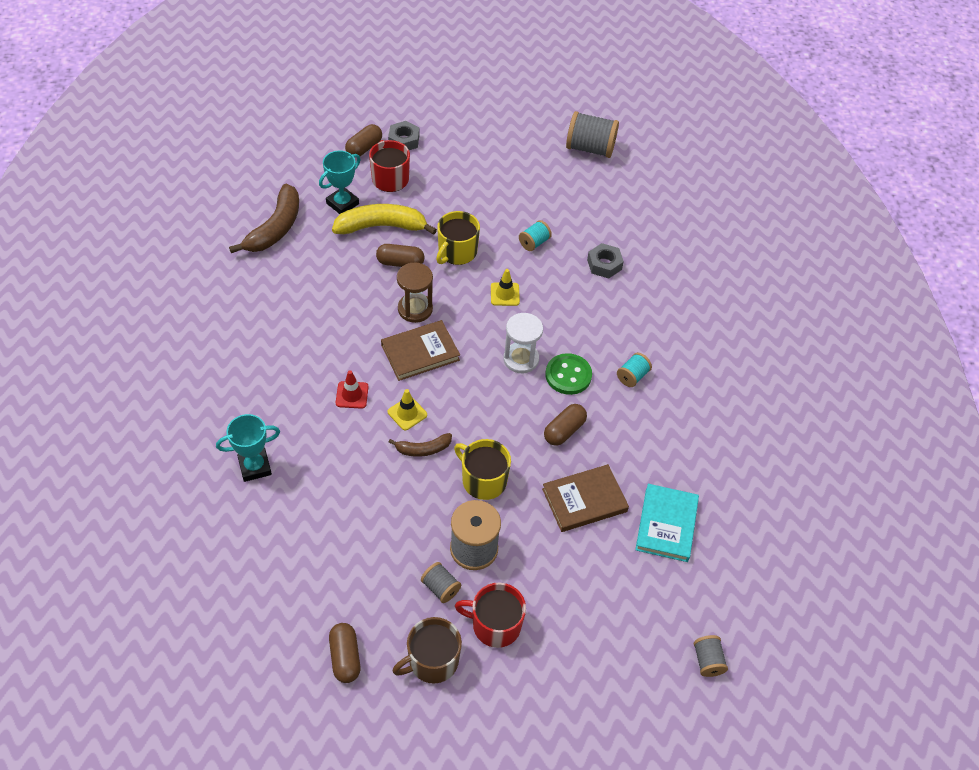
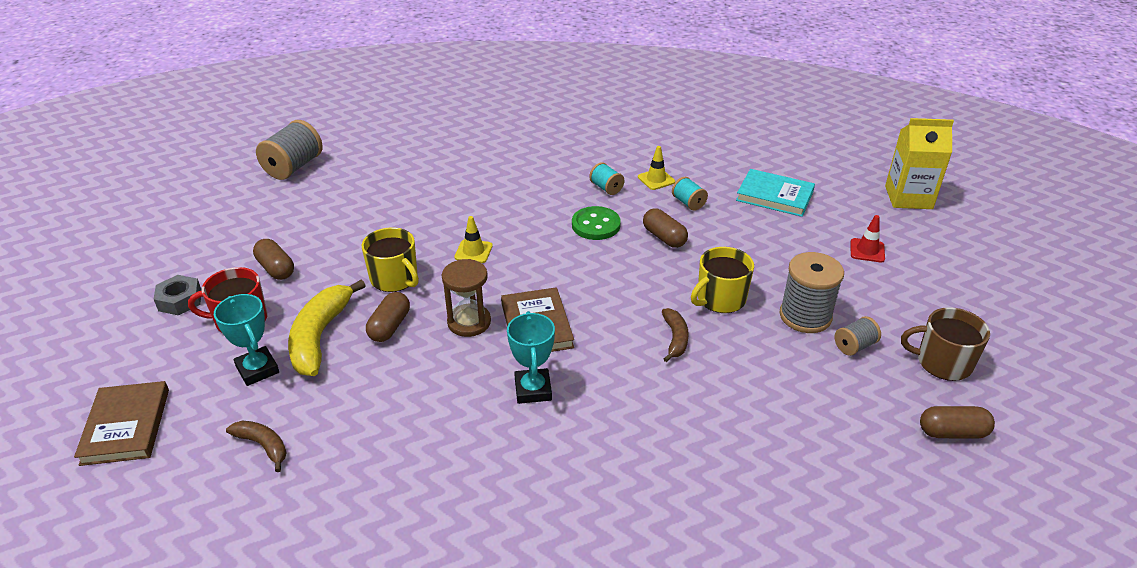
camera: 75 degrees left, 15 degrees down
(255, 467) = (685, 500): turquoise trophy -> turquoise trophy (533, 390)
(275, 228) = (263, 446): brown banana -> brown banana, size x0.54
(352, 395) = (586, 391): red traffic cone -> red traffic cone (867, 250)
(364, 148) = (167, 338): brown capsule -> brown capsule (276, 269)
(407, 413) = (623, 346): yellow traffic cone -> yellow traffic cone (656, 179)
(432, 661) = (942, 362): brown mug -> brown mug turned 120 degrees clockwise
(495, 625) = (893, 313): red mug -> none
(521, 359) = (567, 252): white hourglass -> none
(534, 243) = (408, 222): turquoise spool -> turquoise spool (688, 203)
(584, 500) = (747, 237): brown book -> brown book (126, 426)
(604, 264) = (460, 183): grey nut -> none
(707, 661) = (908, 197): grey spool -> yellow carton

